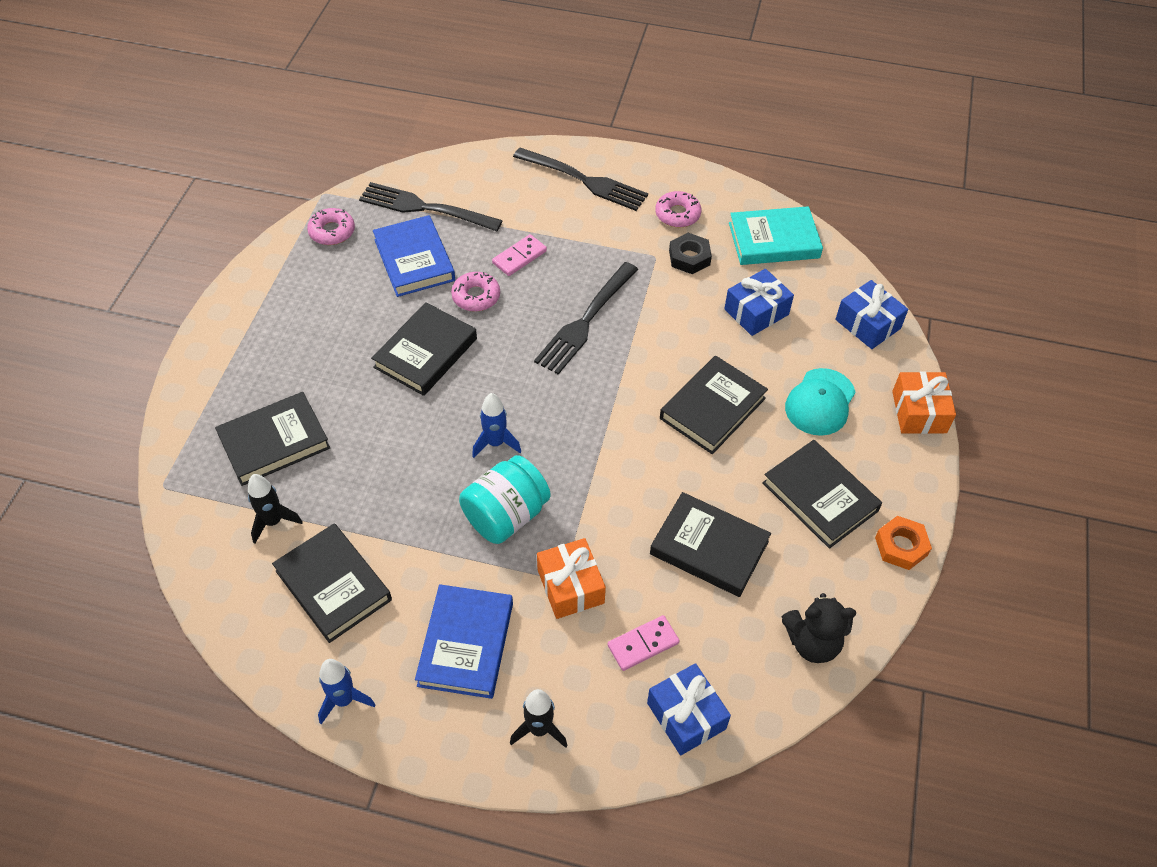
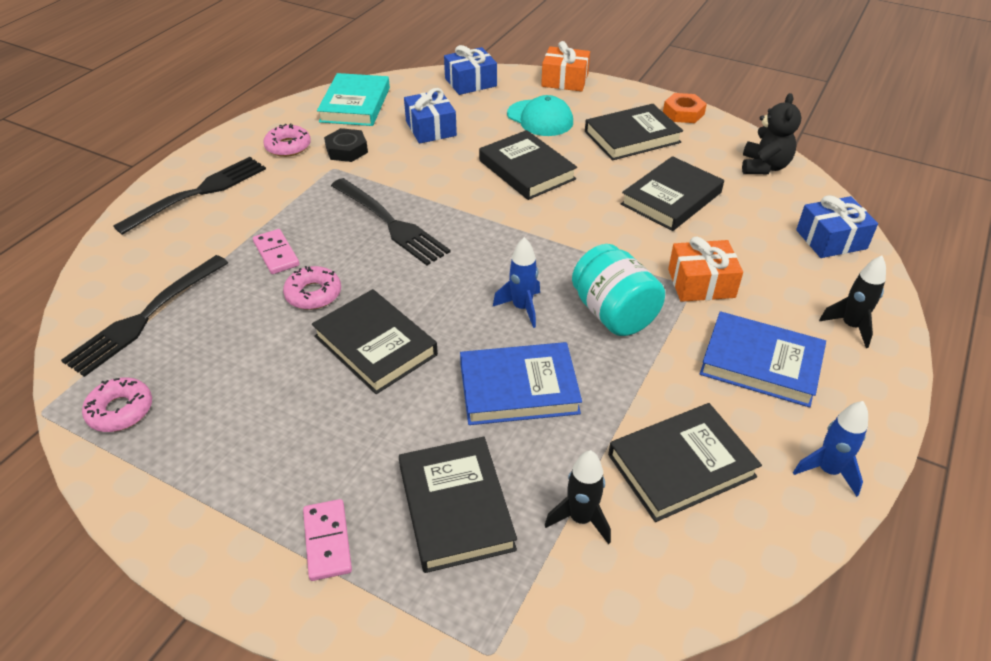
camera: 75 degrees left, 10 degrees down
(414, 260) = (225, 337): blue book -> blue book (519, 389)
(643, 644) = (764, 250): pink domino -> pink domino (327, 541)

